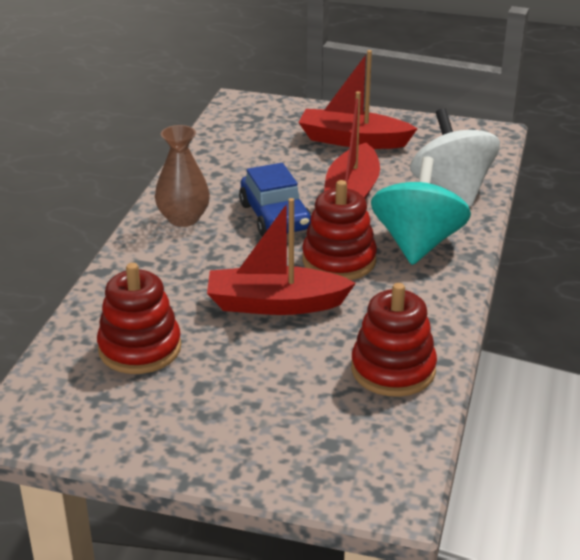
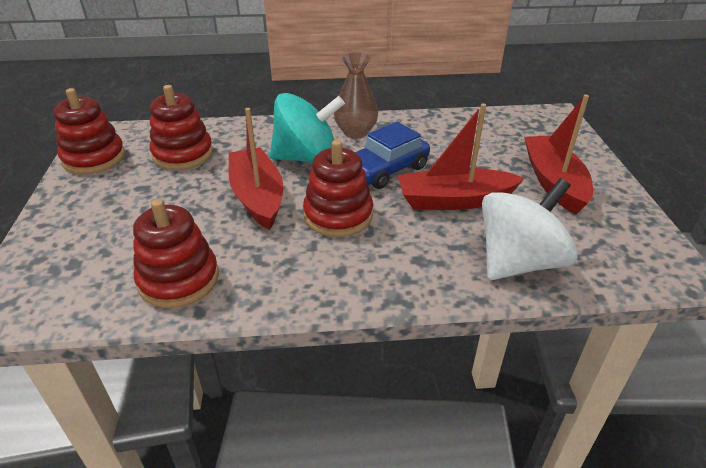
camera: 70 degrees right, 5 degrees up
(91, 427) = (94, 158): none -> red stacking toy
(417, 243) = (395, 257): turquoise spinning top -> turquoise spinning top (307, 158)

